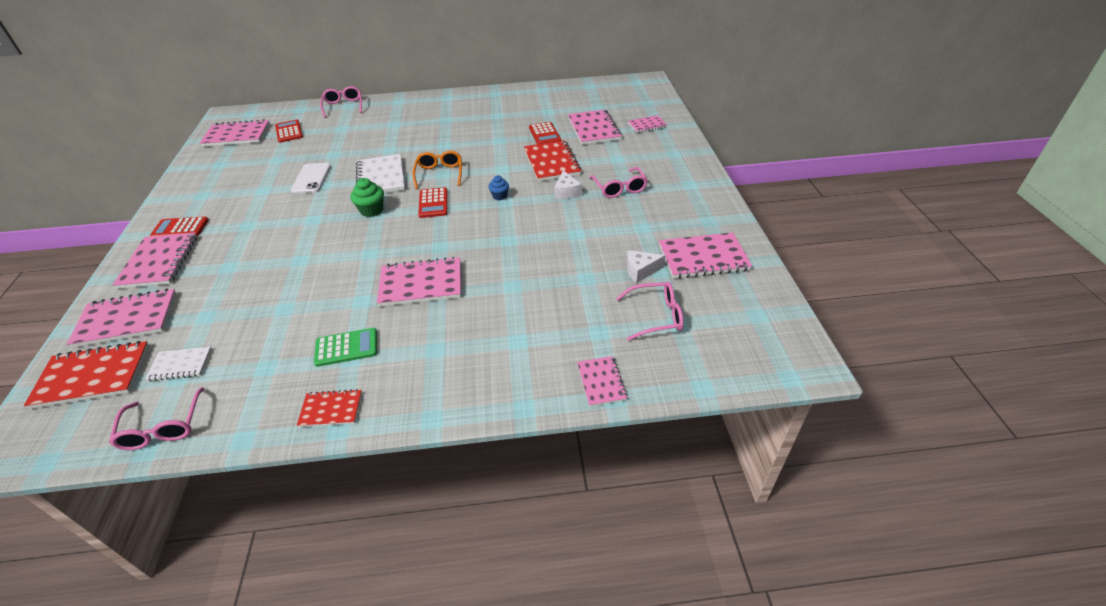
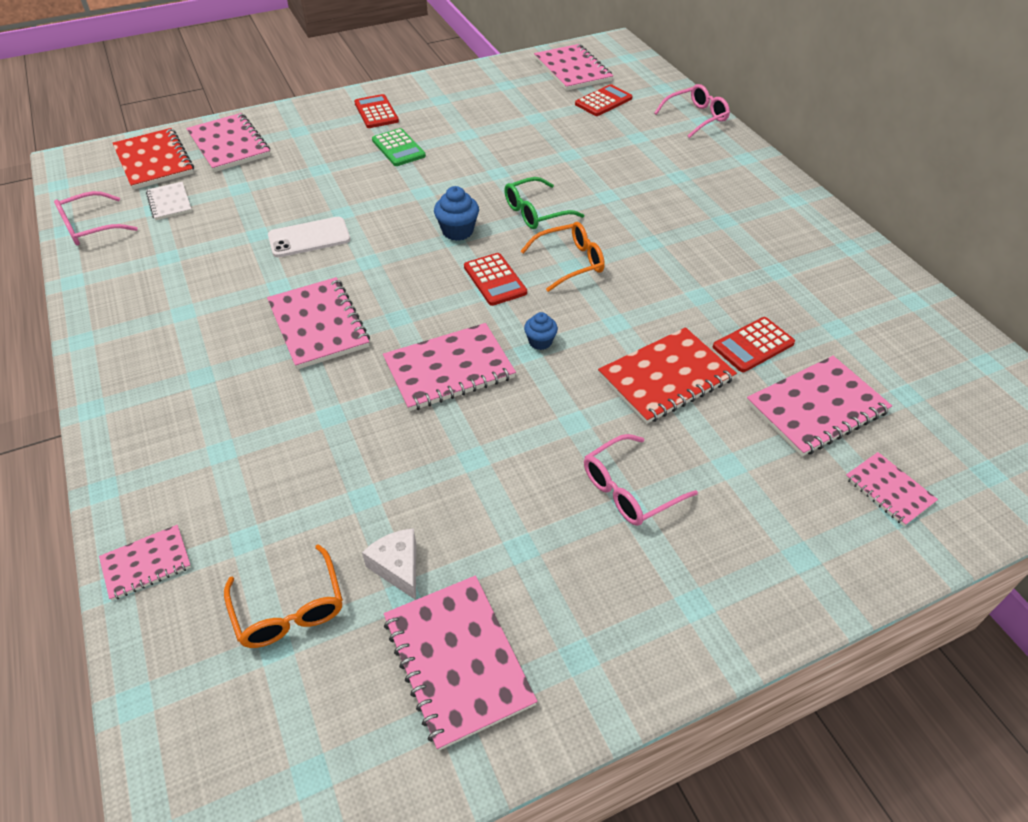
camera: 70 degrees right, 5 degrees up
(159, 262) = (318, 124): pink notebook -> pink notebook (449, 369)
(311, 178) = (507, 158): white phone -> white phone (309, 238)
(331, 409) = (108, 325): red notebook -> none
(346, 347) = (199, 303): green calculator -> green calculator (398, 148)
(372, 210) = (457, 231): green cupcake -> blue cupcake
(380, 177) = (536, 212): white notebook -> green glasses
(433, 203) = (495, 280): red calculator -> red calculator turned 90 degrees counterclockwise
(566, 192) = (584, 419): white cheese -> none
(656, 316) = (289, 609): pink glasses -> orange glasses

